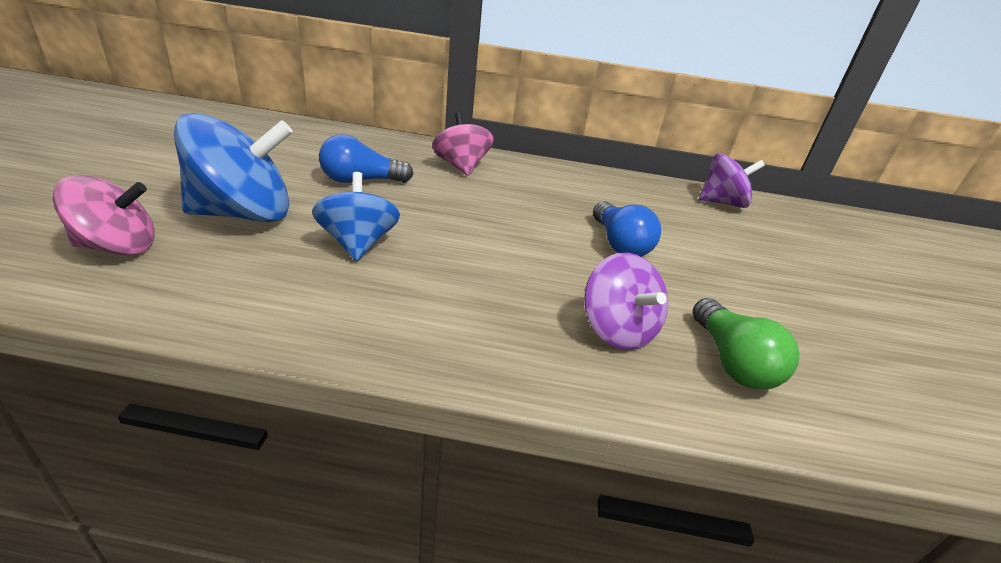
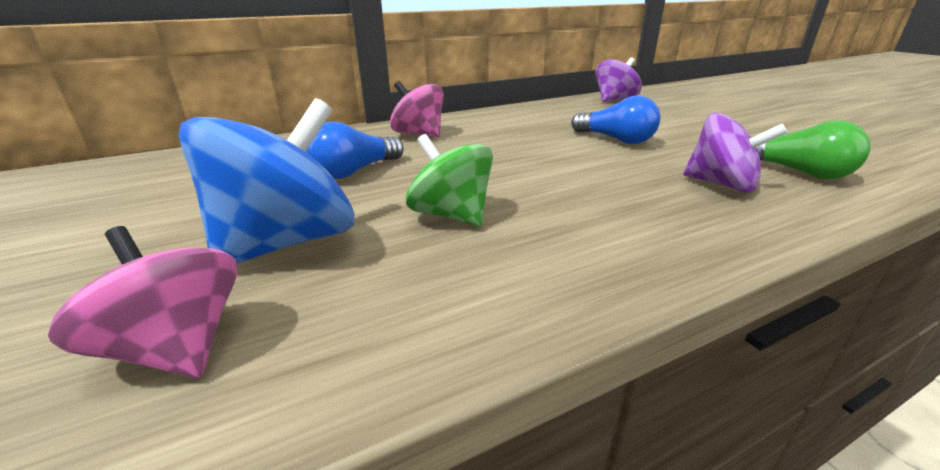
camera: 30 degrees left, 5 degrees down
(118, 247) = (178, 347): pink spinning top -> pink spinning top turned 90 degrees counterclockwise
(358, 244) = (451, 215): blue spinning top -> green spinning top

